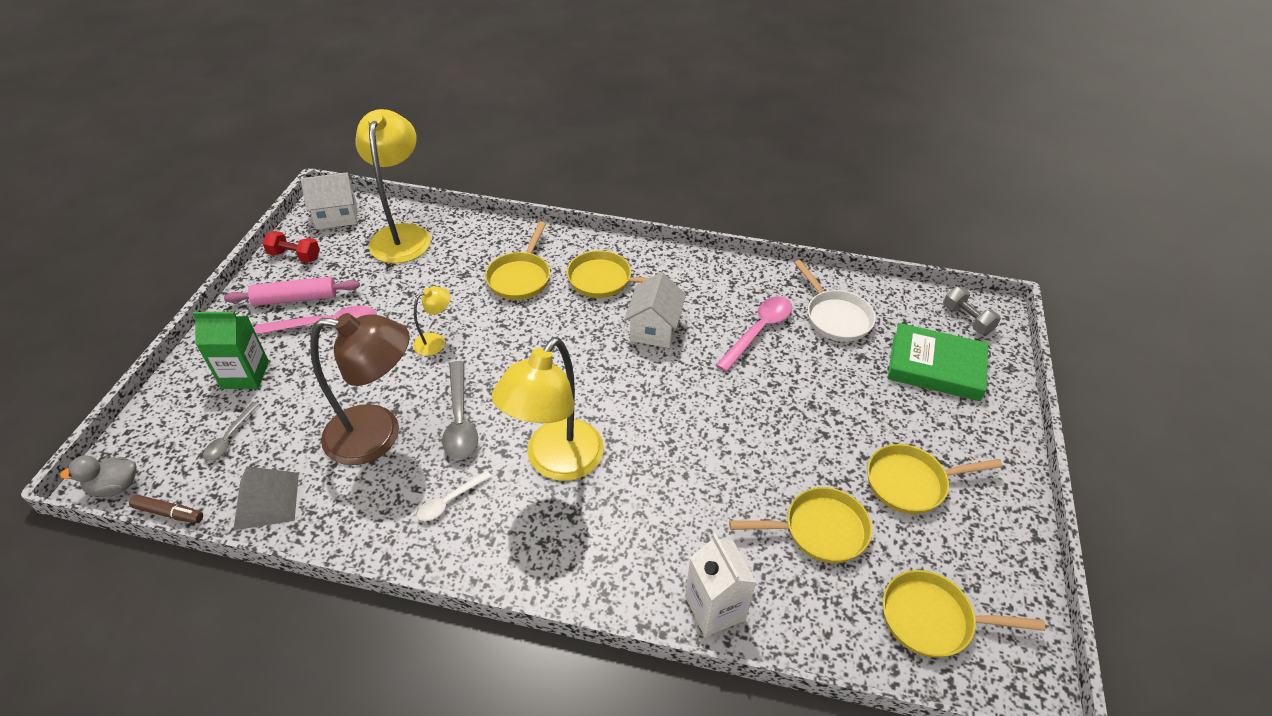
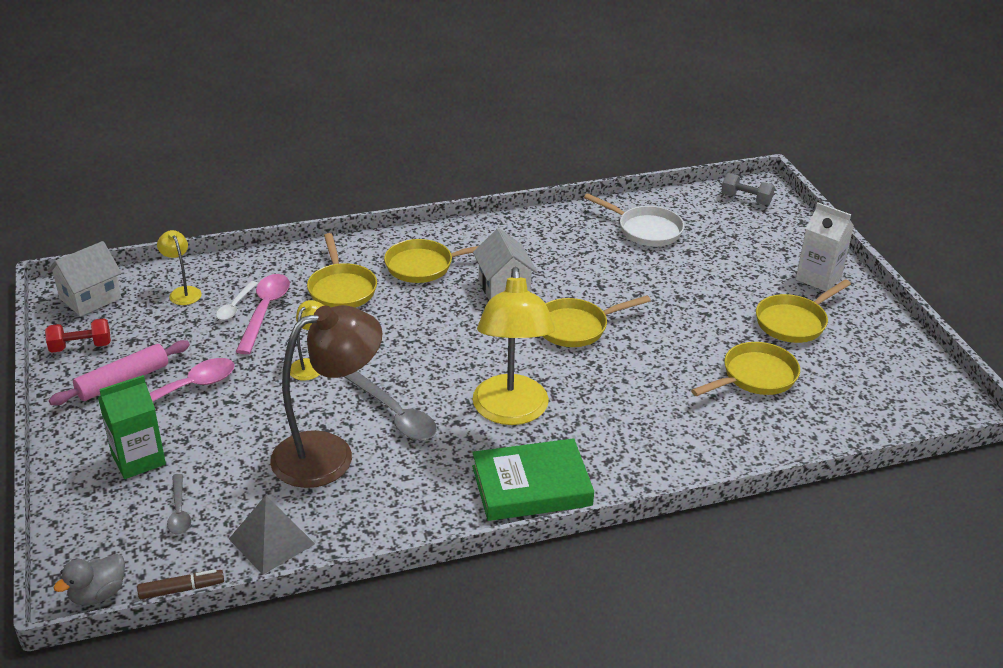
camera: 30 degrees left, 10 degrees down
(402, 235) = (183, 292): yellow lamp -> yellow lamp, size x0.46
(450, 501) = (445, 473): white spoon -> white spoon (235, 306)
(715, 608) = (723, 455): white carton -> white carton (818, 278)
(758, 331) = (593, 260): pink spoon -> pink spoon (265, 311)
(932, 619) = (874, 399): yellow pan -> yellow pan (576, 327)
(935, 367) = (749, 239): green book -> green book (531, 486)

